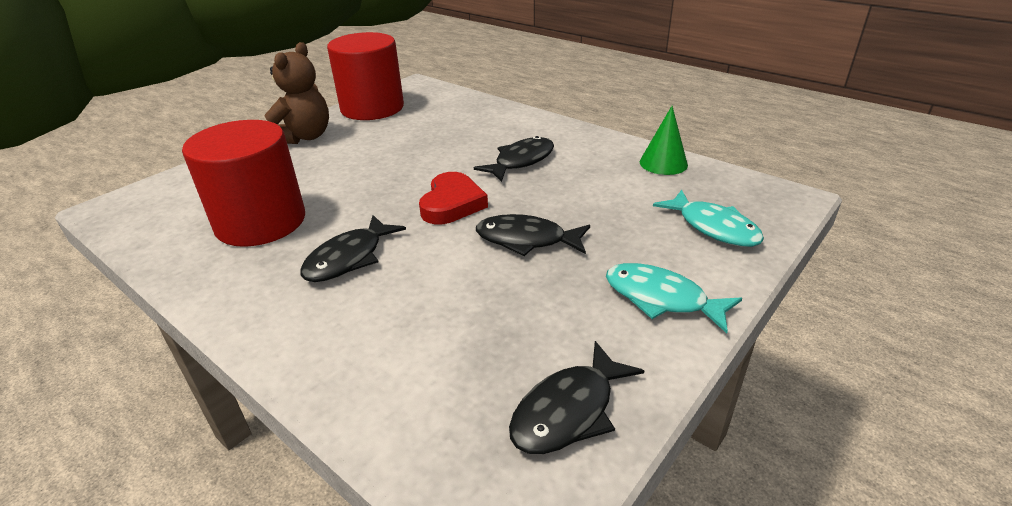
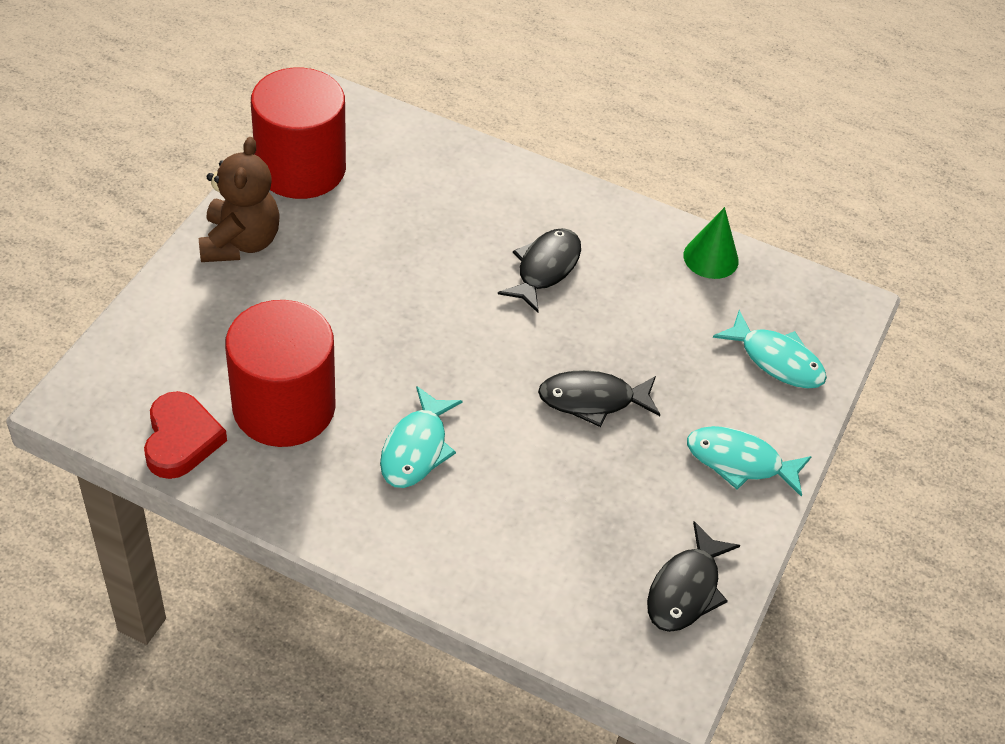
camera: 20 degrees left, 15 degrees up
(349, 258) = (416, 448): black fish -> turquoise fish
(452, 204) = (492, 352): red heart -> red heart (181, 439)

